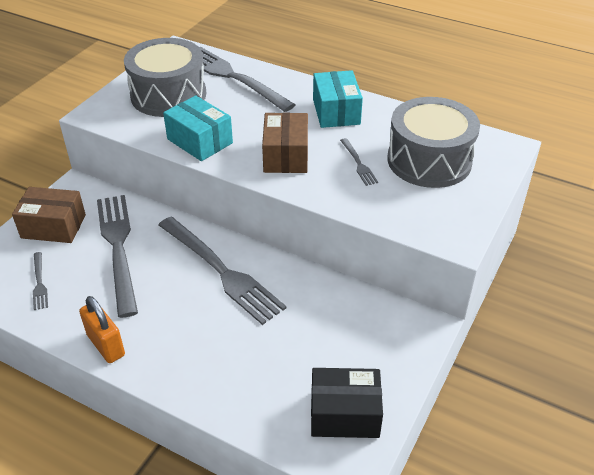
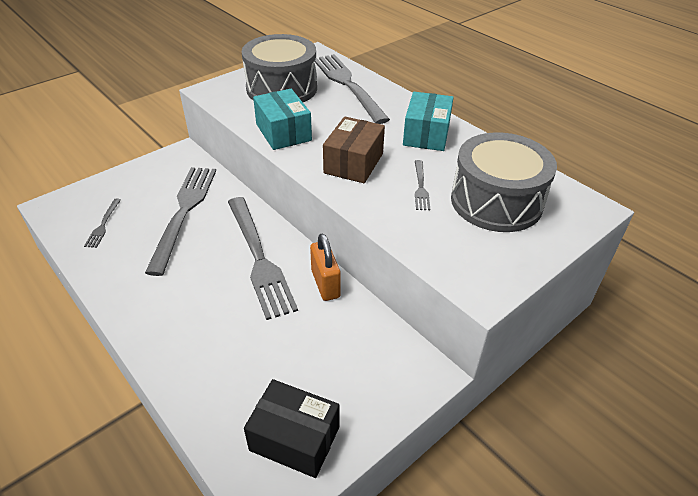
camera: 20 degrees right, 0 degrees up
(53, 226) = (144, 181): brown box -> none
(106, 345) = (121, 295): orange padlock -> orange padlock (325, 284)

